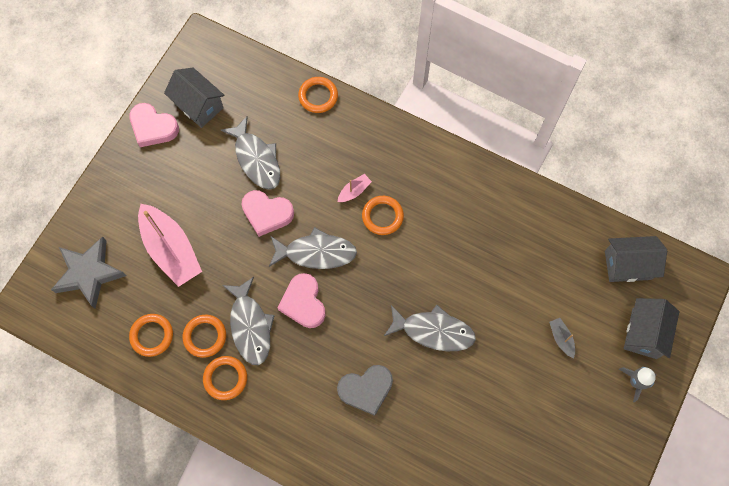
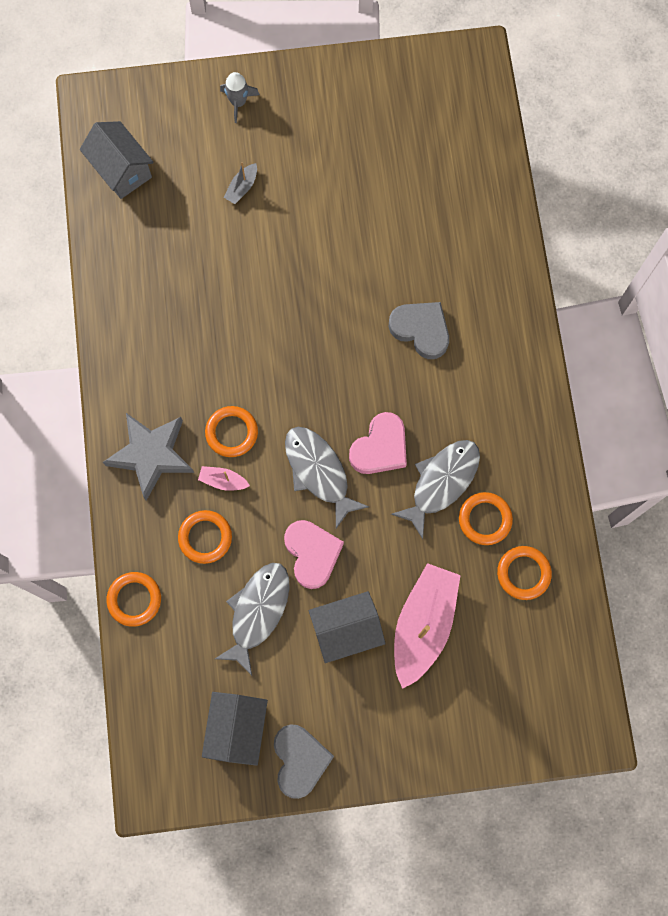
camera: 125 degrees left, 5 degrees up
(89, 273) = (510, 692): grey star -> grey star (151, 455)
(153, 127) = (300, 760): pink heart -> grey heart
(225, 378) = (509, 468): orange ring -> orange ring (205, 537)
(433, 331) = (318, 305): grey fish -> none
(644, 333) = (184, 119): grey house -> grey house (346, 630)

